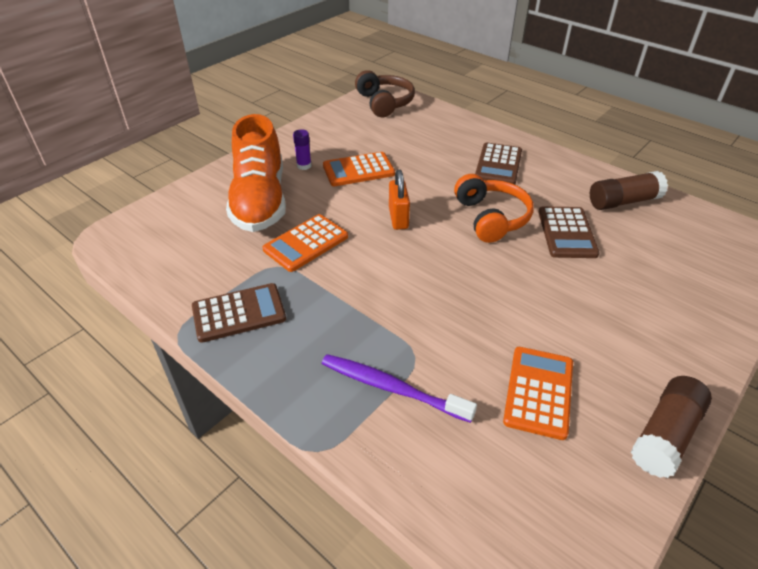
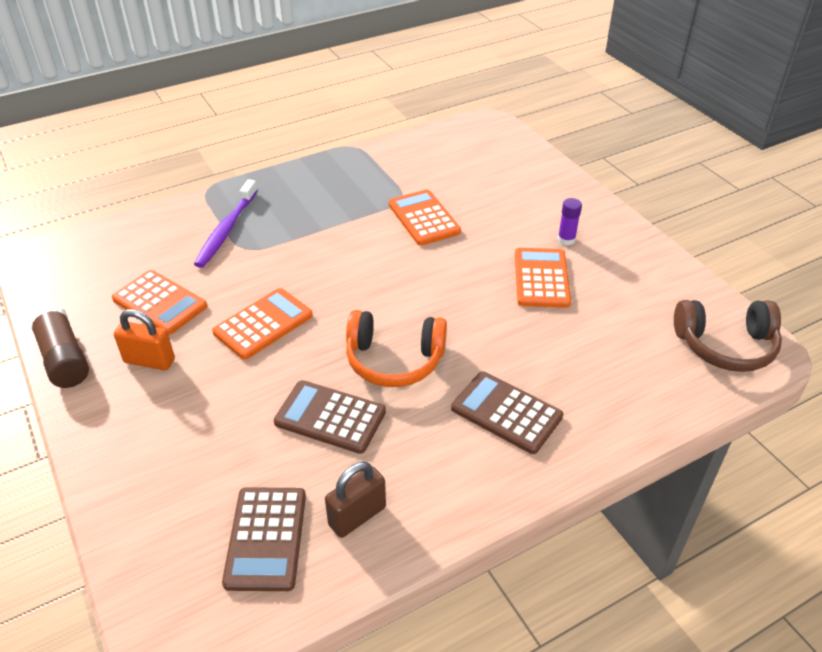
camera: 110 degrees right, 0 degrees up
(239, 313) = (355, 173): brown calculator -> brown calculator (266, 538)
(260, 200) = (508, 201): orange shoe -> none
(392, 388) = (227, 229): purple toothbrush -> purple toothbrush turned 150 degrees clockwise
(398, 218) = (432, 286): orange padlock -> orange padlock (149, 361)
(509, 301) = (263, 324): none -> orange calculator
(623, 201) = (357, 516): brown glue stick -> brown padlock

